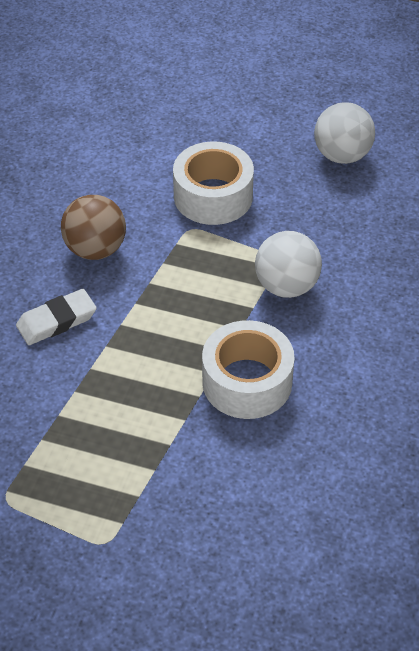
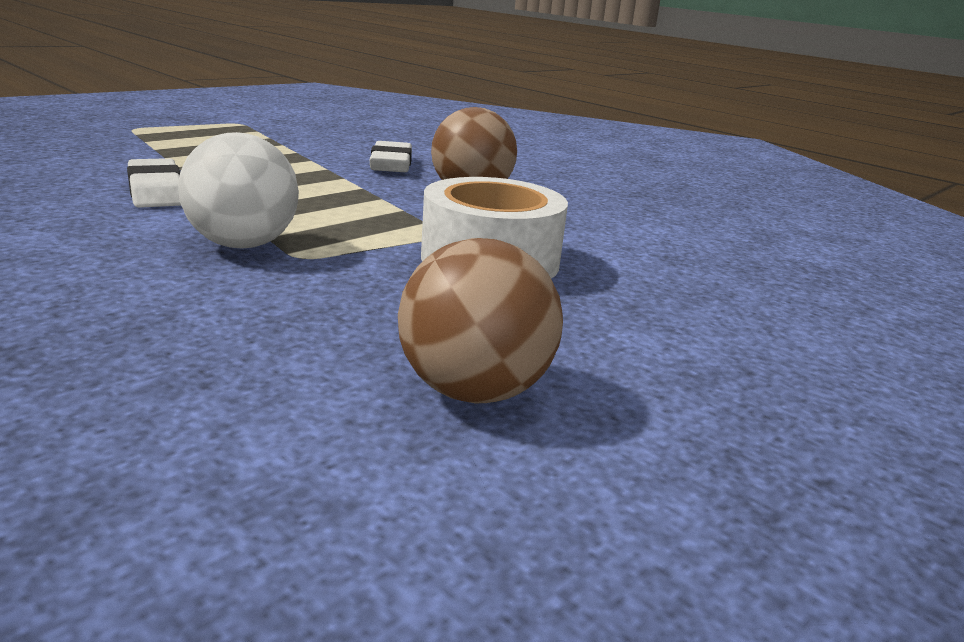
camera: 115 degrees right, 25 degrees down
(247, 382) = (156, 191): white tape -> white eraser
(342, 155) = (474, 391): white ball -> brown ball

